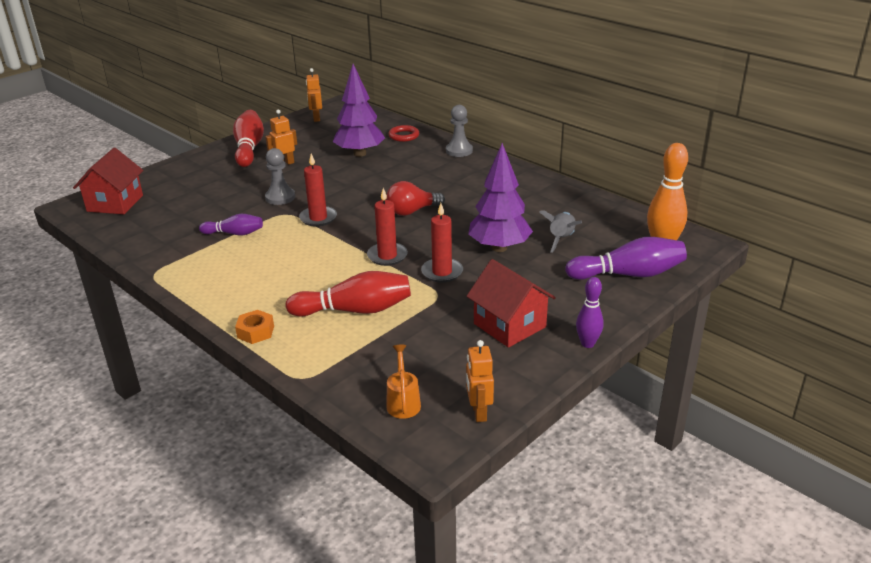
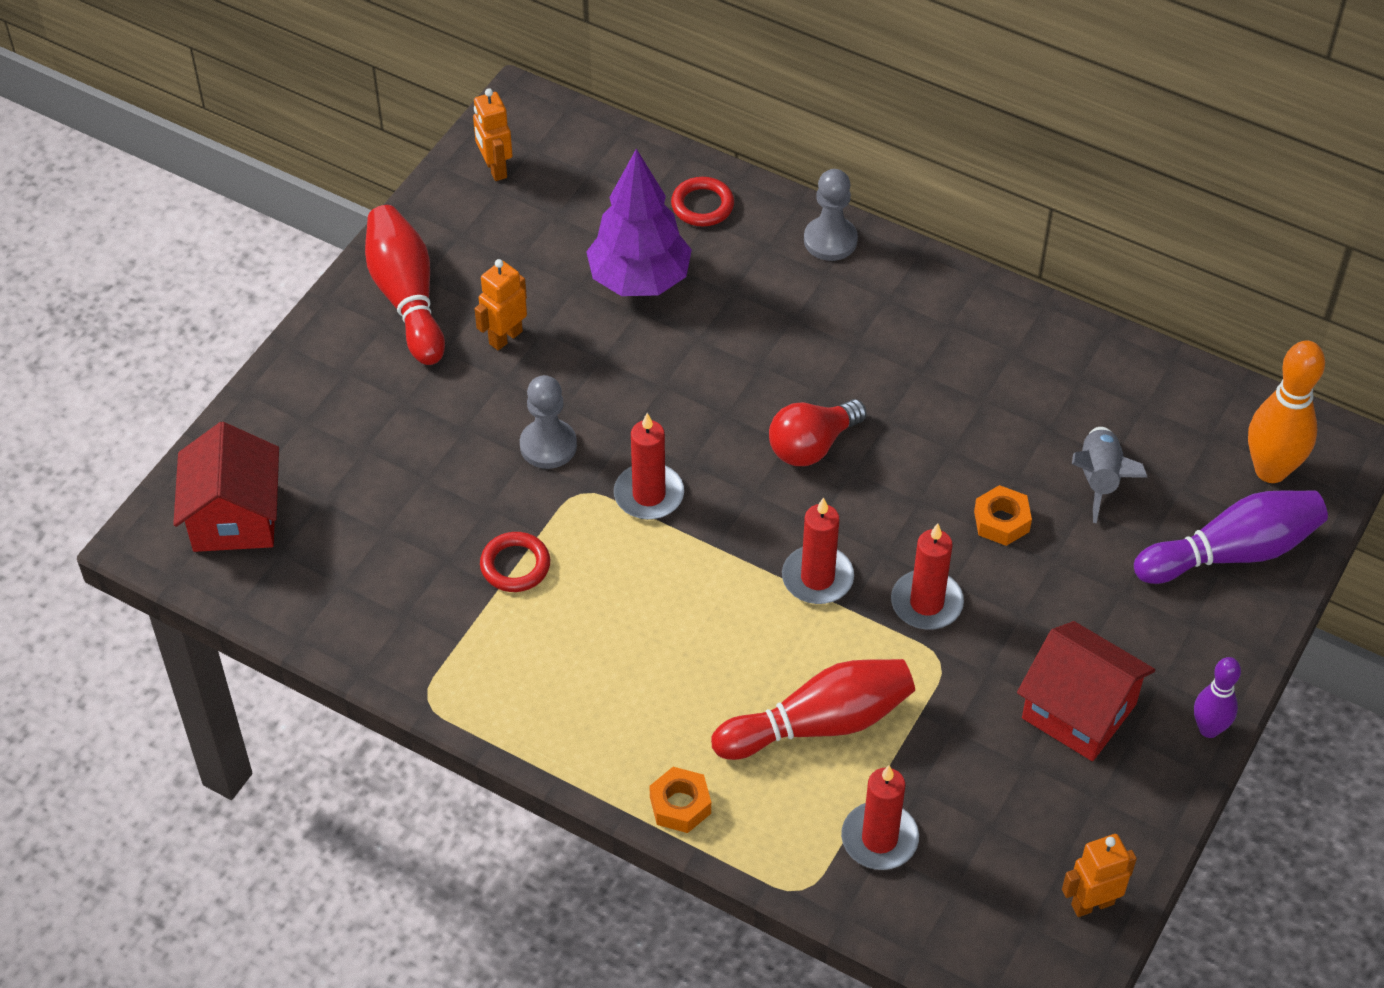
camera: 15 degrees left, 20 degrees up
(234, 233) = (515, 565): purple bowling pin -> red ring
(361, 362) = (879, 839): none -> red candle
(403, 402) = (975, 906): orange watering can -> none
(479, 412) = (1092, 904): orange robot -> orange robot turned 90 degrees clockwise
(499, 248) = (1001, 521): purple tree -> orange nut

